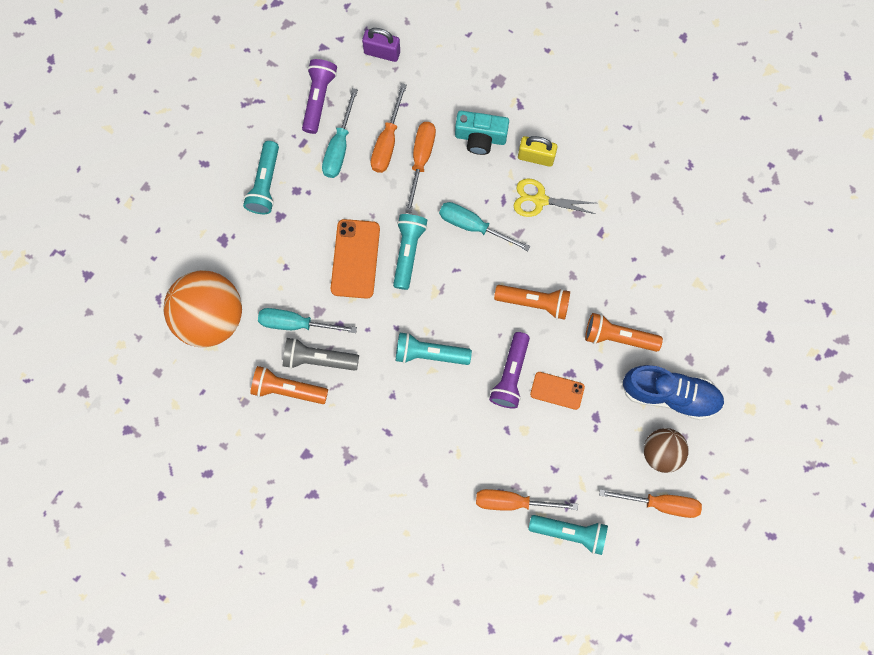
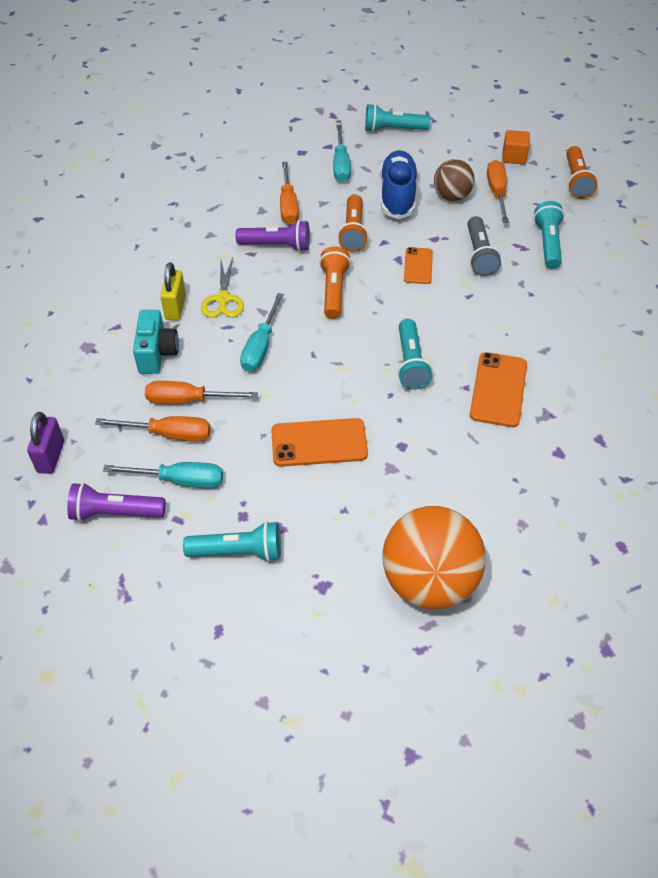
camera: 100 degrees left, 25 degrees down
(287, 389) = (492, 483): orange flashlight -> orange flashlight (576, 181)
(296, 323) = (411, 487): turquoise screwdriver -> turquoise screwdriver (341, 165)
(318, 359) = (447, 459): grey flashlight -> grey flashlight (479, 255)
(384, 423) = (498, 389): none -> orange phone
(408, 252) = (301, 396): turquoise flashlight -> turquoise flashlight (393, 129)
(510, 375) = (413, 299): purple flashlight -> purple flashlight (277, 246)
(513, 502) = (537, 283): orange screwdriver -> orange screwdriver (288, 205)
(723, 542) = (514, 157): none -> orange cube

